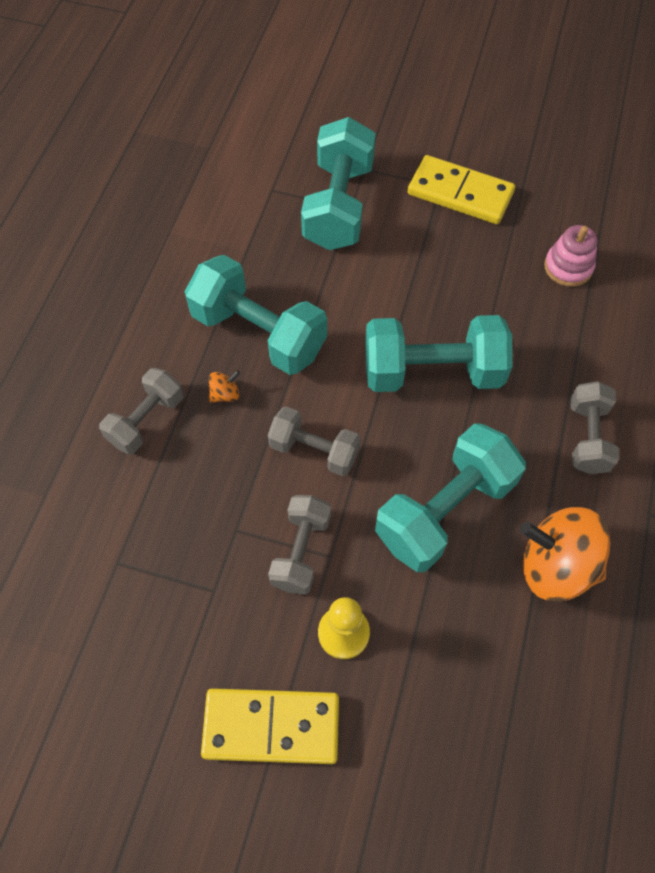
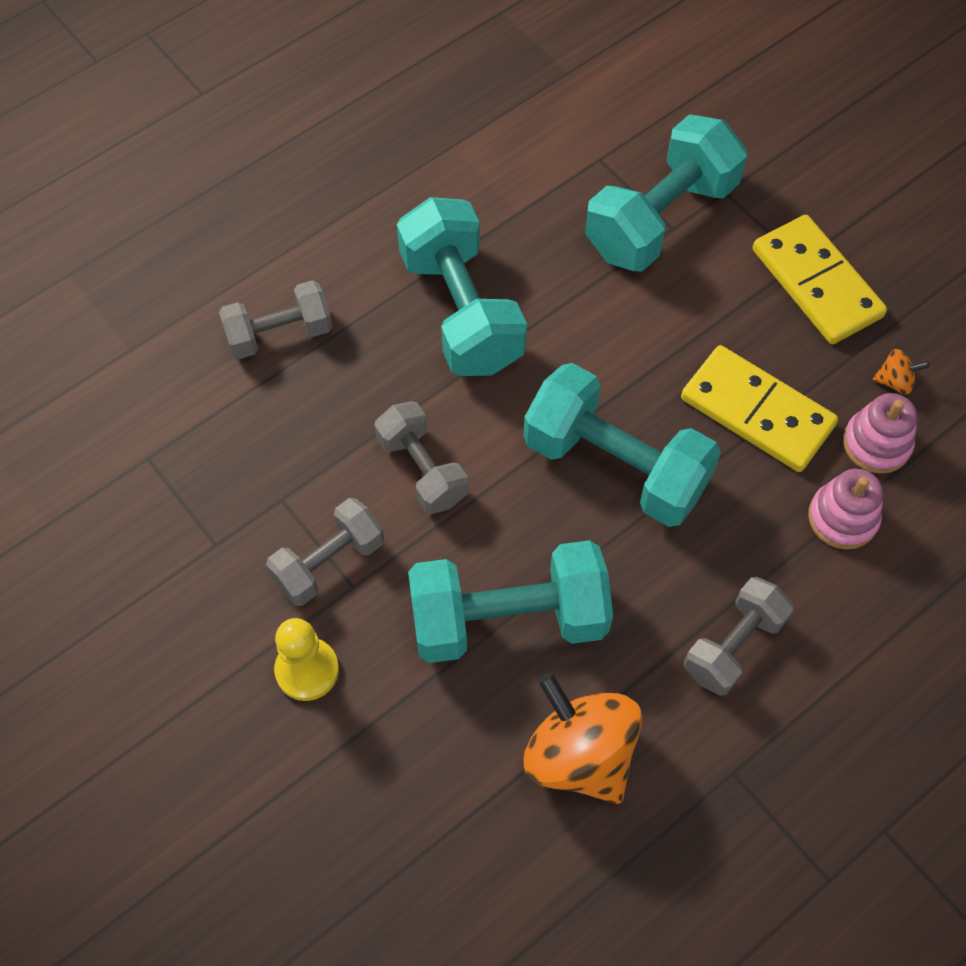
camera: 35 degrees right, 0 degrees up
(225, 394) = (377, 354): orange spinning top -> orange spinning top (895, 381)
(271, 726) = (171, 709): yellow domino -> yellow domino (757, 411)
(585, 322) = (842, 518): none -> pink stacking toy

